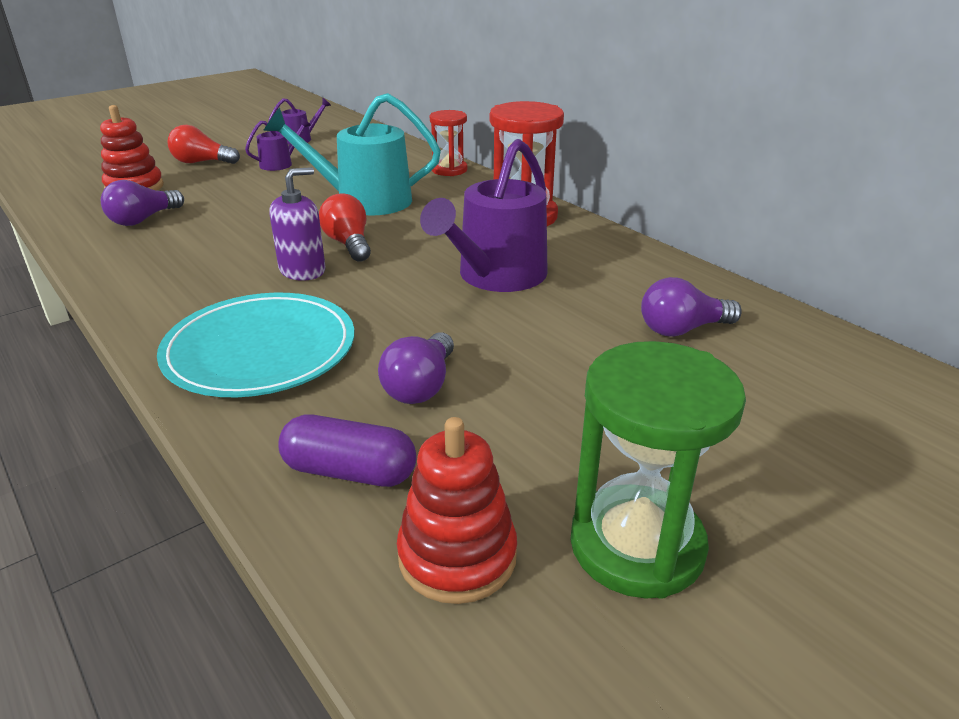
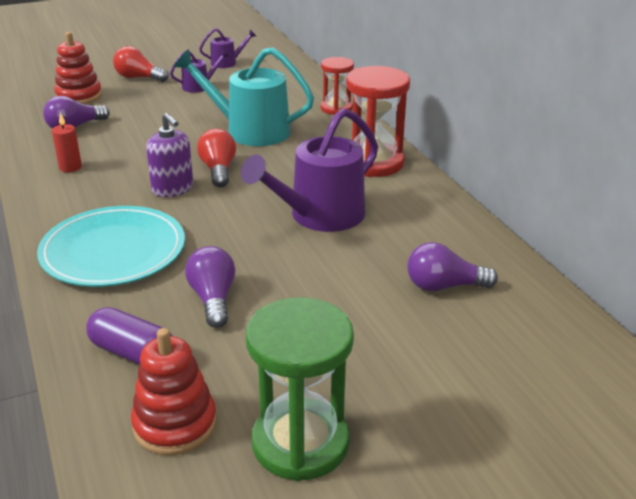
camera: 15 degrees right, 0 degrees up
(157, 263) = (70, 167): none -> red candle
(302, 270) = (172, 189): purple soap dispenser -> purple soap dispenser turned 75 degrees clockwise
(420, 386) = (213, 299): purple light bulb -> purple light bulb turned 135 degrees clockwise

